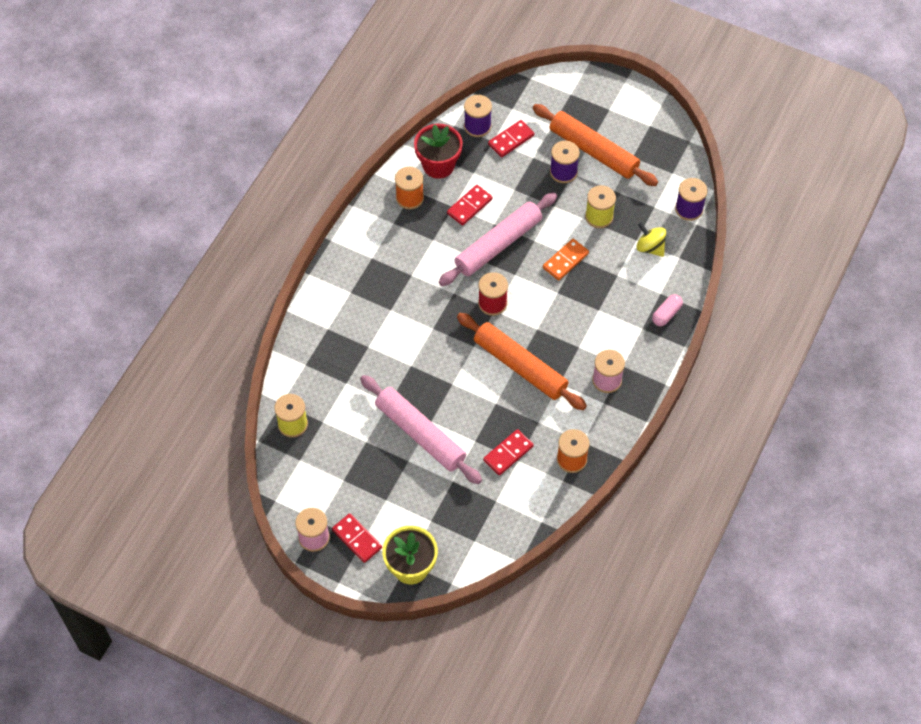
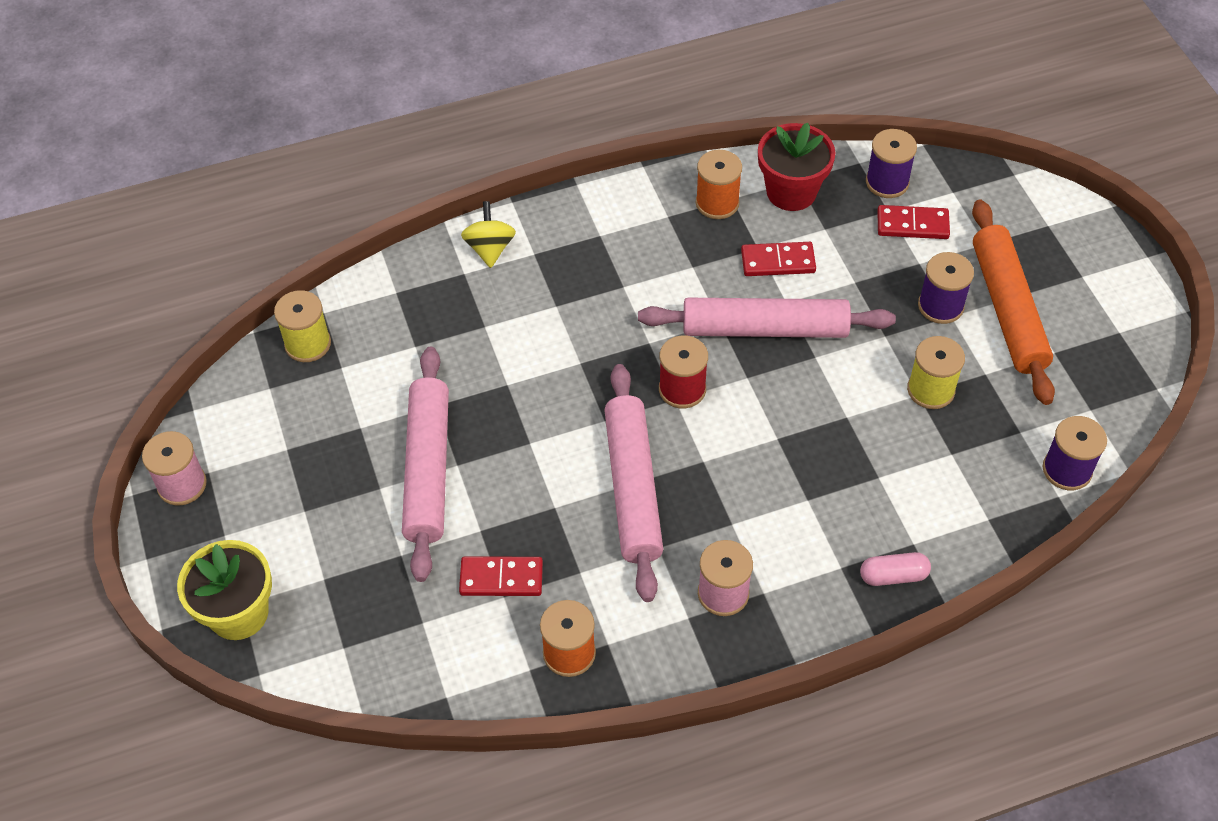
camera: 45 degrees right, 5 degrees down
(357, 539) = (222, 527): red domino -> none
(520, 366) = (632, 488): orange rolling pin -> pink rolling pin
(565, 261) = (829, 409): orange domino -> none
(650, 247) = (960, 477): yellow spinning top -> yellow spinning top (490, 248)

